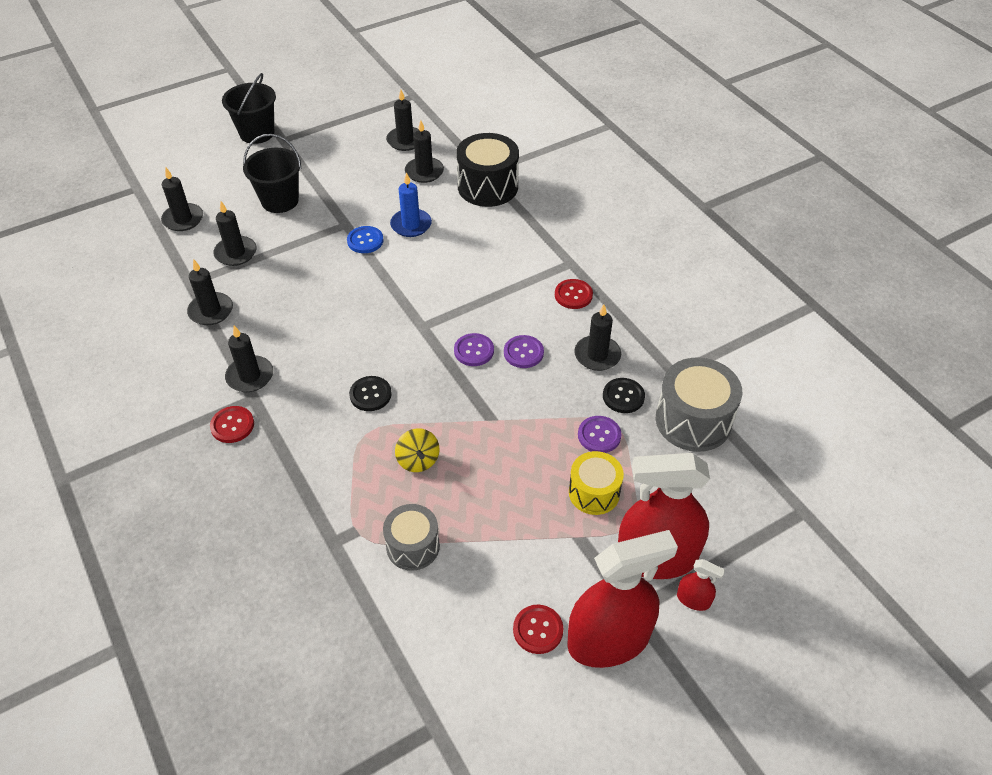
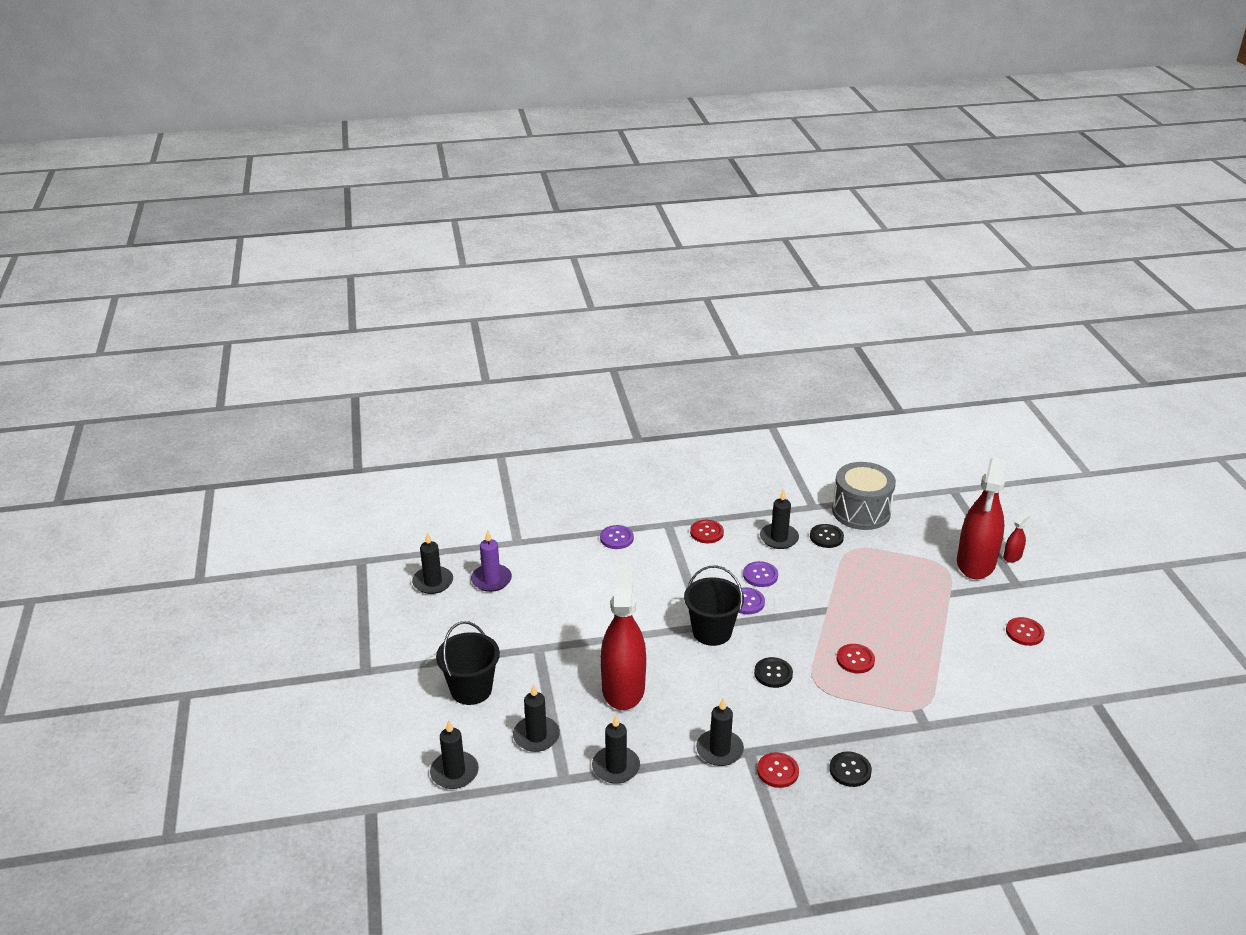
camera: 70 degrees left, 15 degrees down
(247, 484) = (850, 770): none -> black button
(257, 133) = (337, 690): black bucket -> black bucket (712, 632)
(365, 241) = (570, 639): blue button -> none
(411, 225) = (565, 605): blue candle -> none
(413, 546) = (940, 680): grey drum -> none
(418, 460) = (855, 660): yellow spinning top -> red button
(424, 172) = (491, 580): black candle -> purple candle
(488, 187) = (539, 545): black drum -> none
(594, 493) = (913, 576): yellow drum -> none
(599, 435) = (860, 559): purple button -> purple button (616, 538)
(608, 640) = (1037, 602): red spray bottle -> red spray bottle (623, 688)

